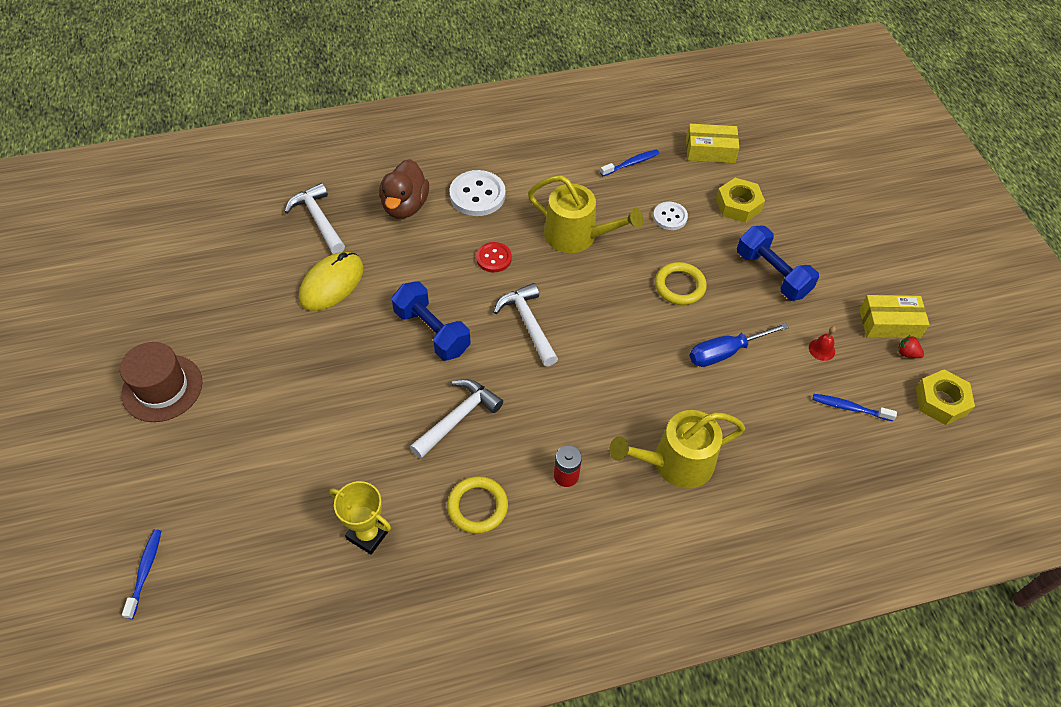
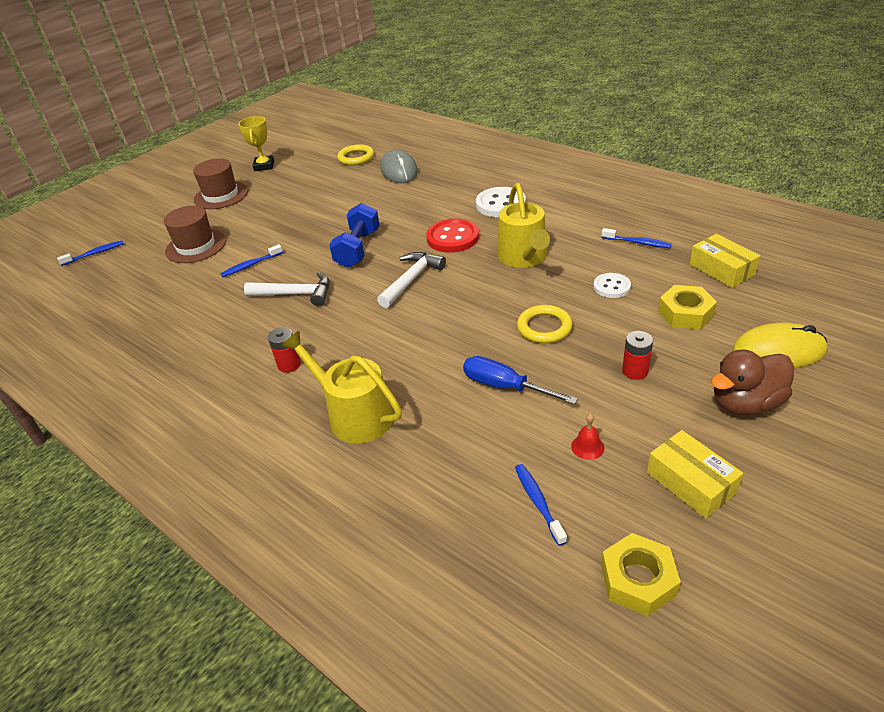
camera: 60 degrees right, 15 degrees down
(257, 461) = (196, 246): none -> brown hat
(318, 219) = (399, 170): white hammer -> grey mouse
(332, 283) = (354, 199): yellow mouse -> yellow mouse (778, 351)
(360, 429) = (250, 265): none -> blue toothbrush
(368, 534) = (171, 309): yellow trophy -> yellow trophy (264, 166)
(405, 206) = (451, 187): brown duck -> brown duck (745, 403)
(477, 506) = (227, 339): yellow ring -> yellow ring (356, 158)
(493, 258) = (452, 237): red button -> red button, size x1.65
(772, 274) = (635, 371): blue dumbbell -> red battery
(907, 353) = (668, 517): red strawberry -> none

